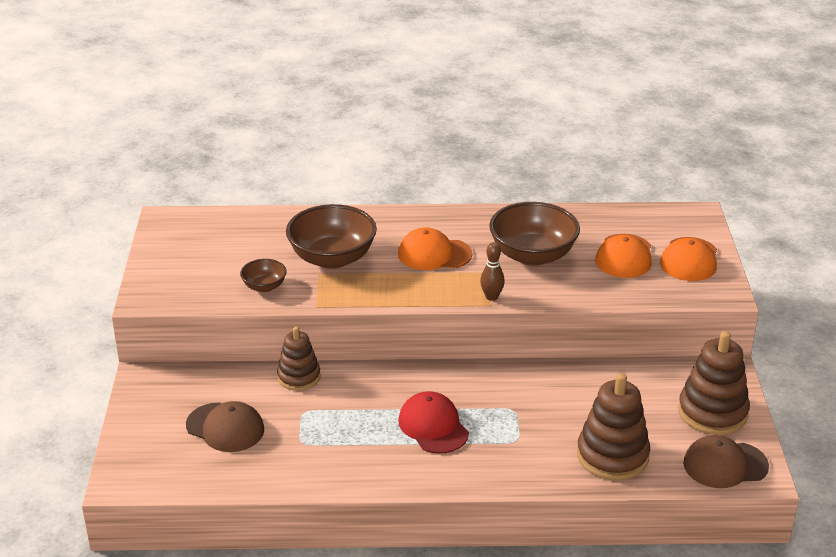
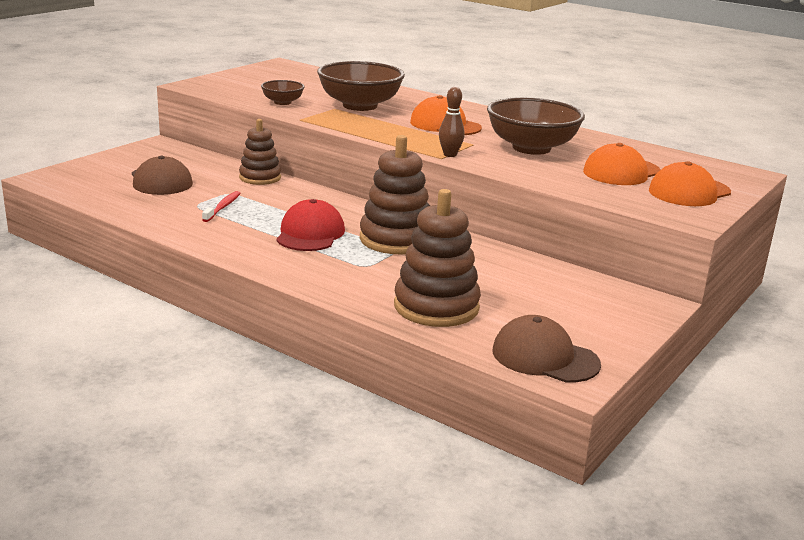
camera: 35 degrees right, 10 degrees down
(325, 433) = (222, 207): none -> red toothbrush
(712, 412) = (592, 321): brown stacking toy -> brown stacking toy (396, 239)

